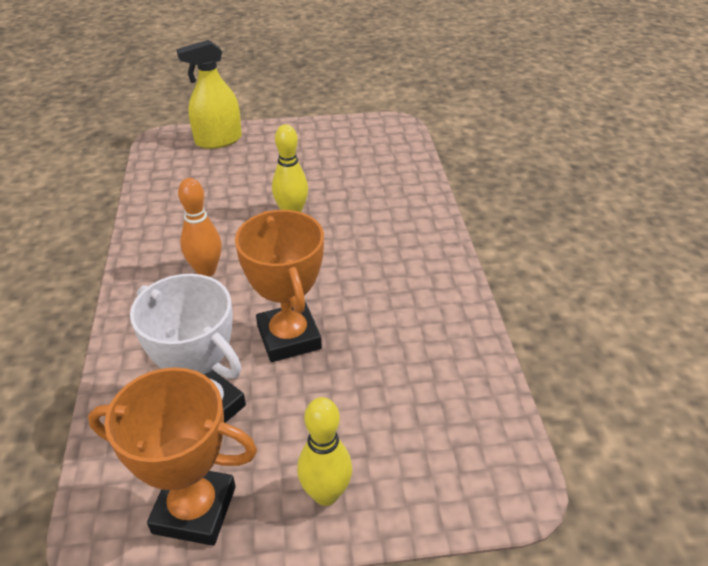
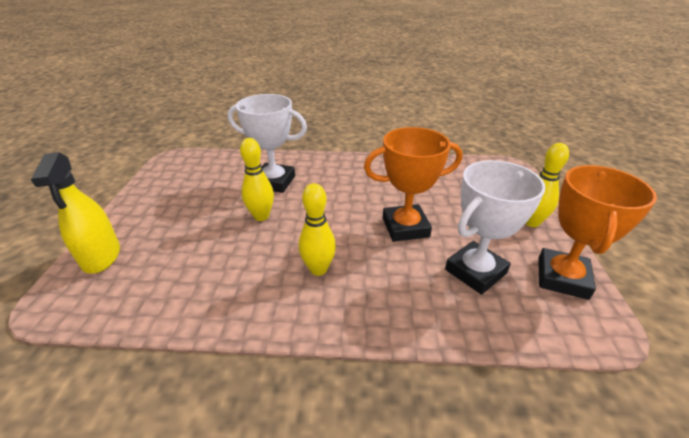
camera: 80 degrees left, 5 degrees down
(206, 271) = (318, 269): orange bowling pin -> yellow bowling pin
(366, 208) = (274, 182): none -> white trophy

